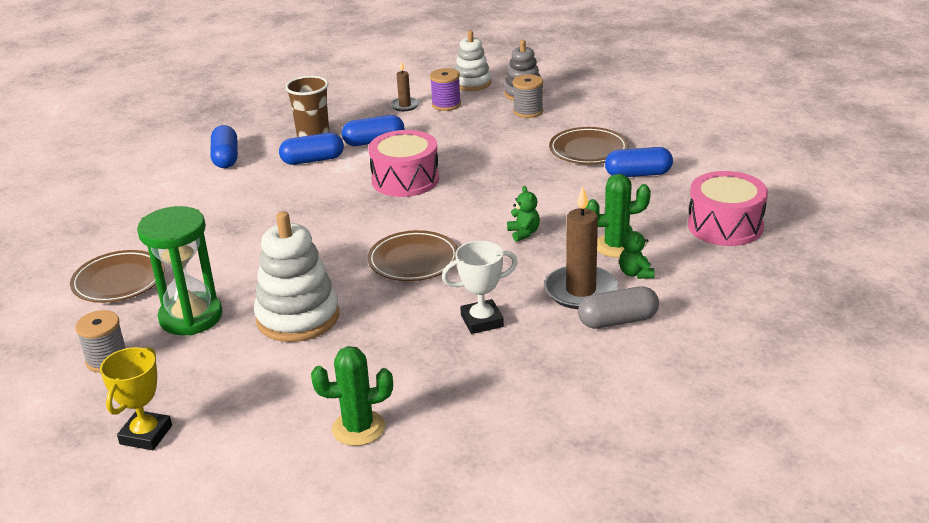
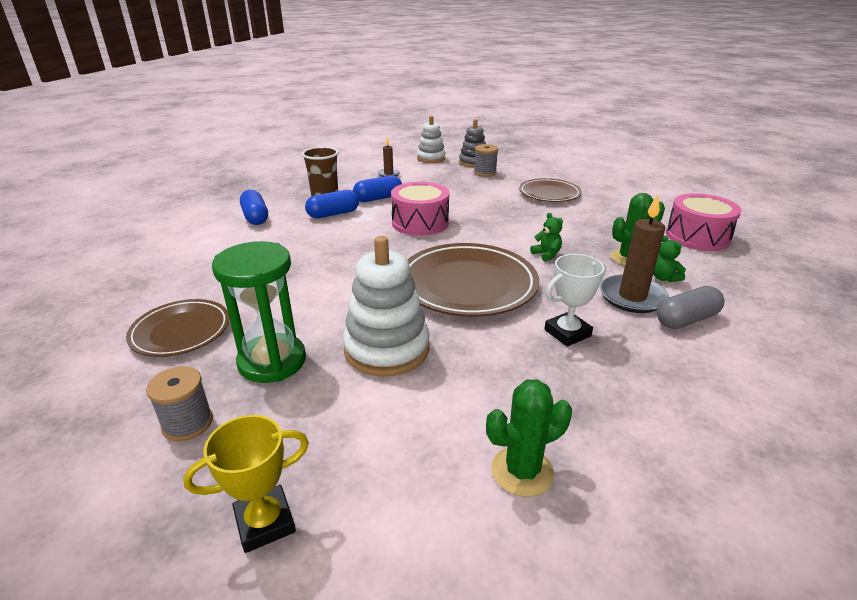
camera: 15 degrees left, 0 degrees up
(146, 435) = (265, 522): yellow trophy -> yellow trophy turned 60 degrees clockwise
(413, 261) = (467, 285): brown plate -> brown plate, size x1.65
(446, 105) = (420, 172): purple spool -> none
(638, 174) = (599, 207): blue capsule -> none

